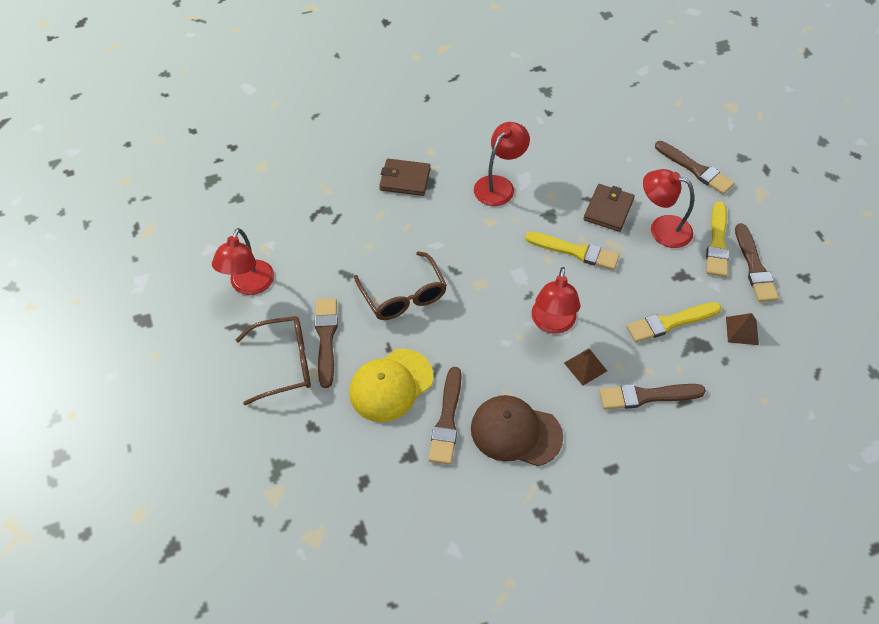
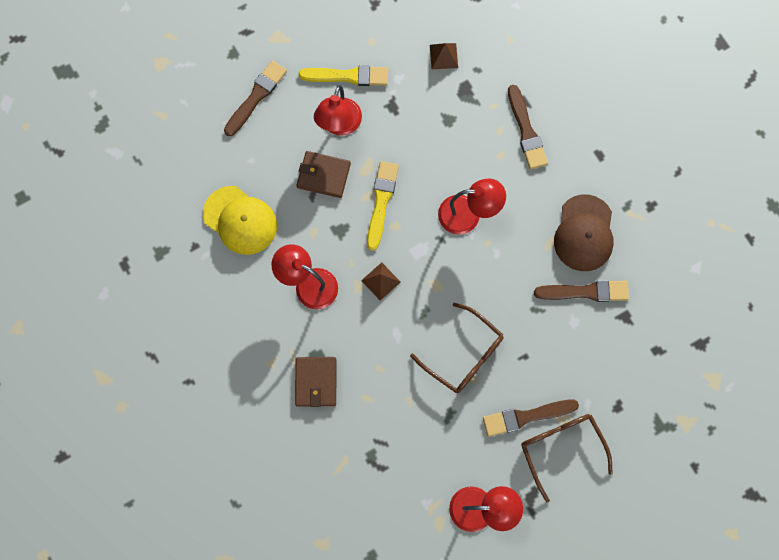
camera: 100 degrees left, 20 degrees up
(391, 385) = (562, 346): yellow cap -> yellow cap (240, 220)
(403, 295) = (463, 354): brown glasses -> brown glasses turned 75 degrees clockwise
(585, 367) = (508, 182): brown pyramid -> brown pyramid (381, 281)
(670, 322) = (447, 115): yellow brush -> none
(754, 267) = (371, 45): brown brush -> none

